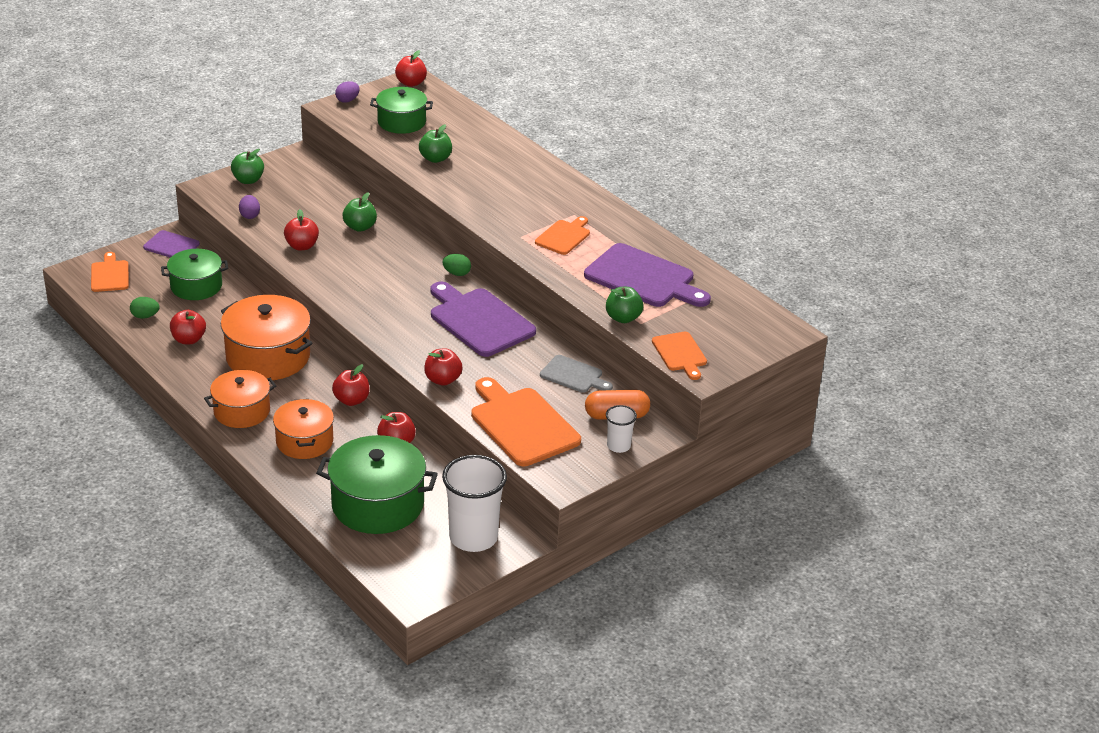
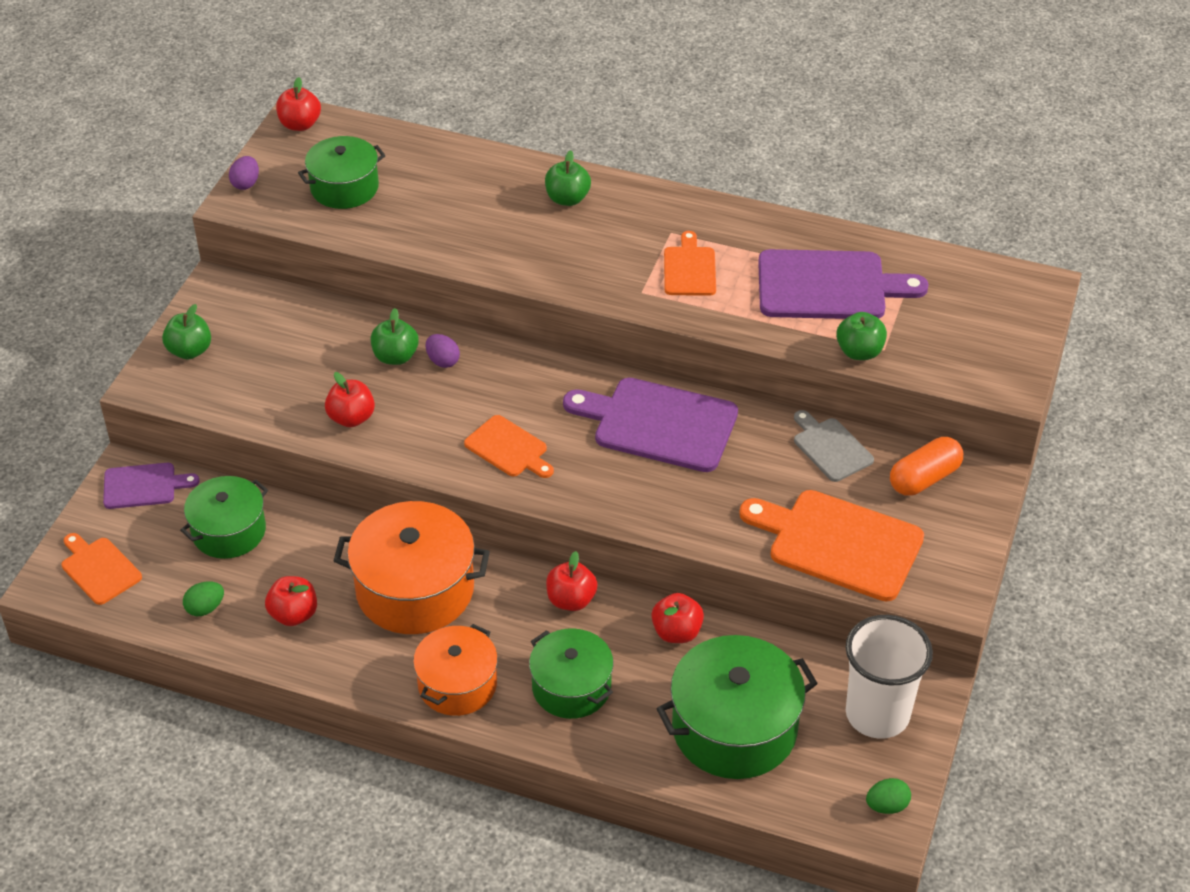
camera: 30 degrees left, 10 degrees up
(250, 215) = (243, 403): purple egg -> purple egg (443, 361)
(304, 441) = (571, 687): orange pot -> green pot
(435, 158) = (437, 224): green apple -> green apple (567, 199)
(443, 380) = (696, 528): red apple -> none
(457, 273) = (571, 369): green egg -> green egg (887, 806)
(574, 375) = (830, 447): grey cutting board -> grey cutting board turned 120 degrees counterclockwise
(618, 446) = (964, 518): white cup -> none
(680, 354) = (962, 371): orange cutting board -> orange cutting board (508, 448)

